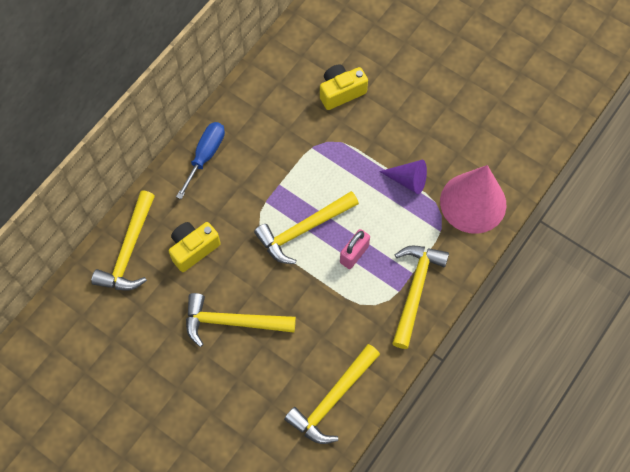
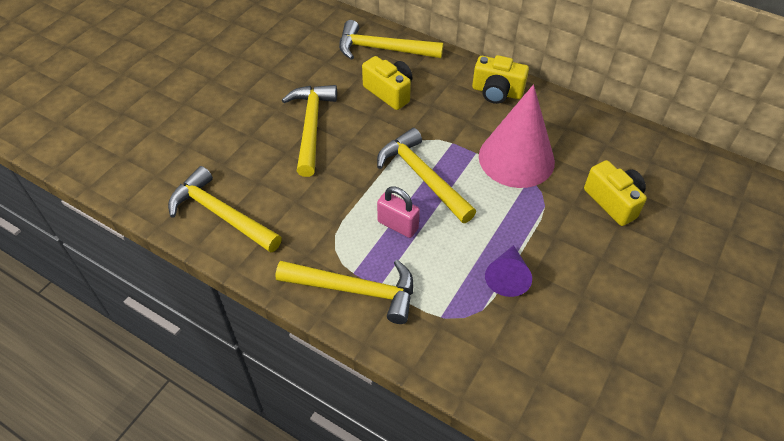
camera: 85 degrees right, 15 degrees down
(205, 155) = (497, 92): blue screwdriver -> yellow camera
(473, 202) = (489, 356): pink cone -> pink cone (516, 158)

